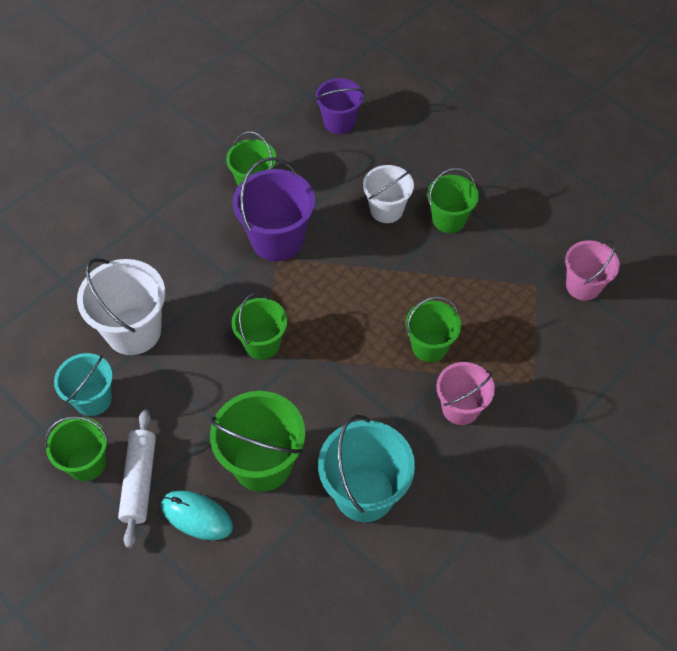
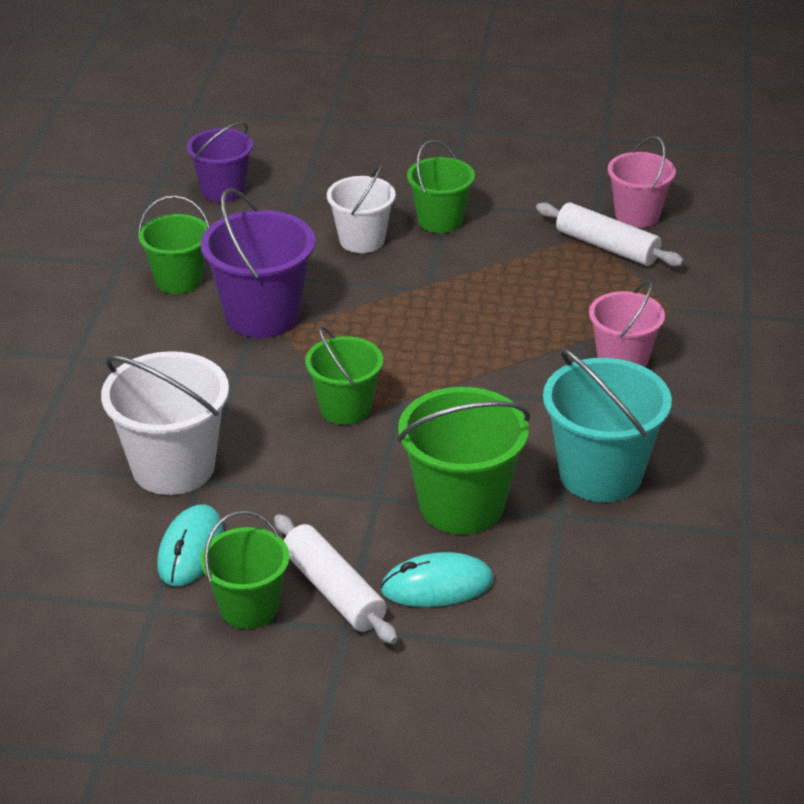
camera: 35 degrees left, 20 degrees down
(93, 399) = (190, 549): turquoise bucket -> turquoise mouse
(429, 346) = (535, 328): green bucket -> none
(537, 303) = (607, 247): none -> white rolling pin

